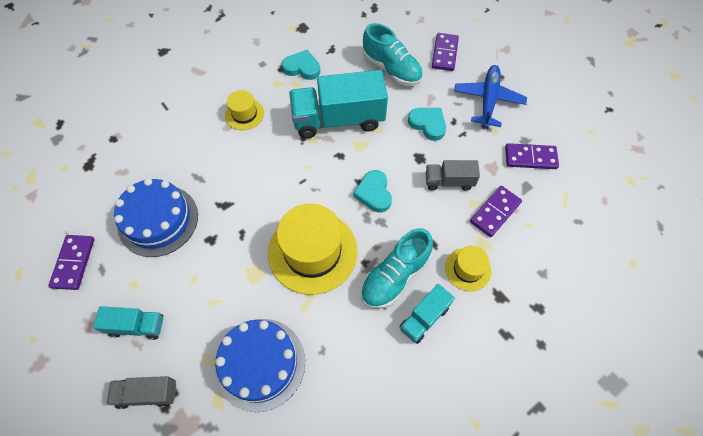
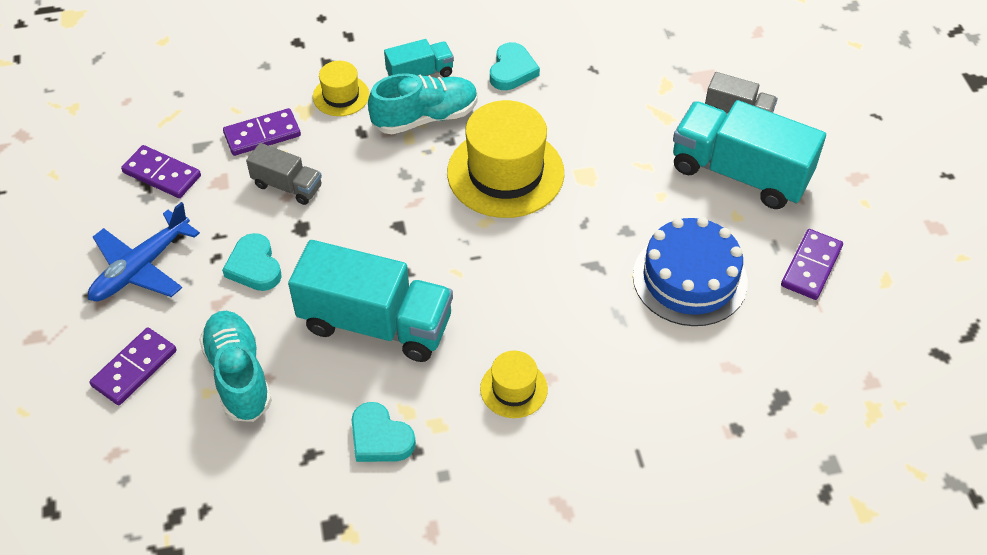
camera: 155 degrees left, 10 degrees down
(136, 326) = (739, 173): turquoise truck -> turquoise truck, size x1.96
(260, 363) = (612, 97): blue cake -> none
(374, 193) = (391, 208): turquoise heart -> turquoise heart (512, 70)

